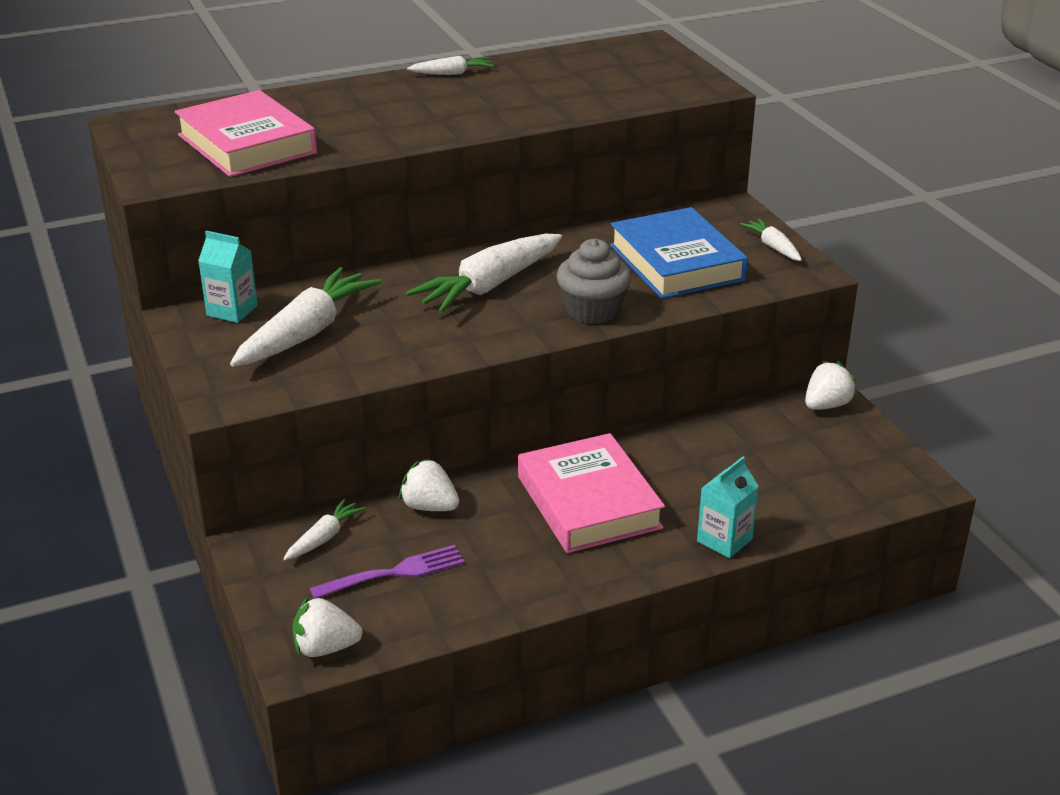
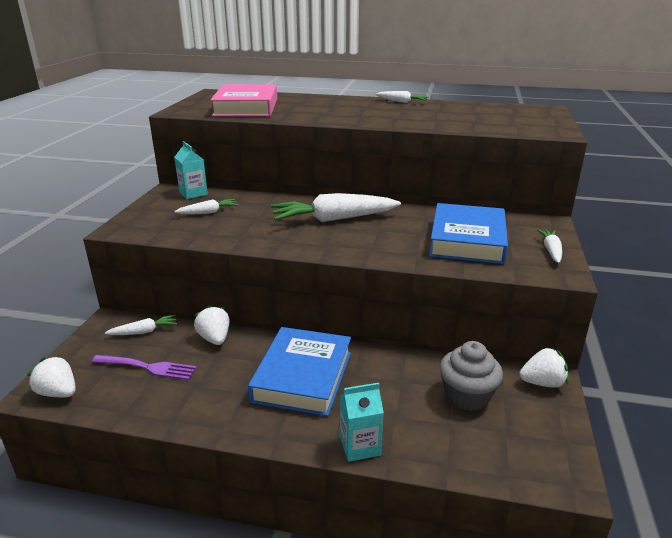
camera: 35 degrees right, 5 degrees down
(307, 332) = (209, 212): white carrot -> white carrot, size x0.50
(589, 502) = (303, 376): pink book -> blue book
(592, 310) = (375, 249): grey cupcake -> grey cupcake (467, 396)

